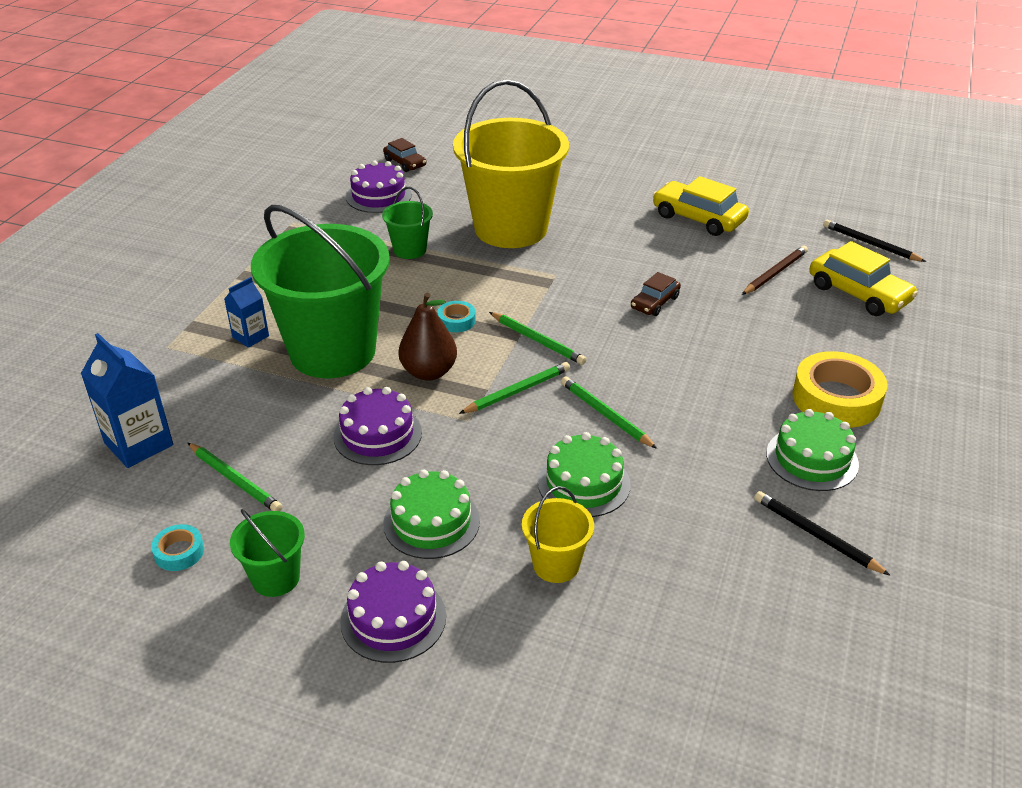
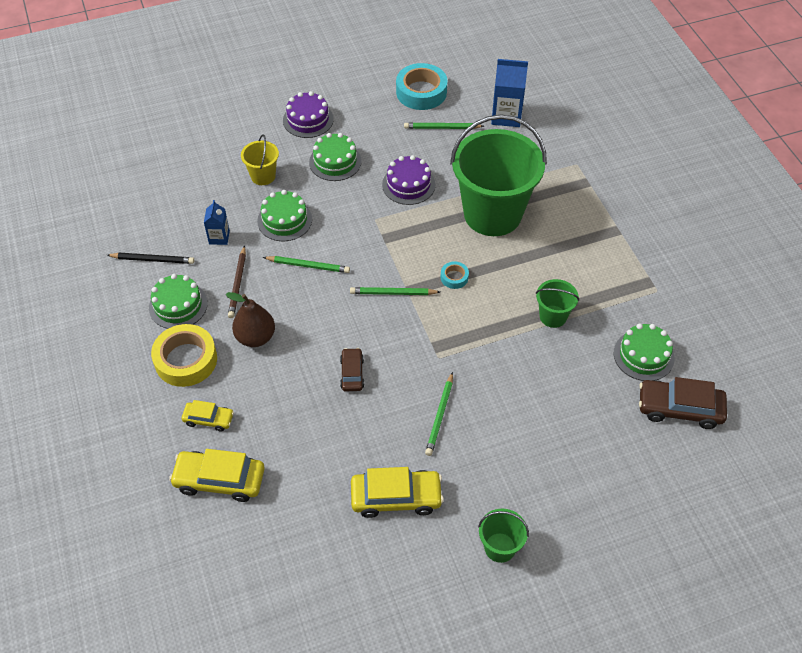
camera: 140 degrees right, 15 degrees up
(179, 552) = (421, 92): turquoise tape -> turquoise tape, size x2.09
(250, 336) = (546, 195): blue carton -> blue carton (219, 237)
(276, 578) = (371, 106): green bucket -> green bucket (500, 547)
(378, 196) = (643, 355): purple cake -> green cake
(405, 163) = (679, 408): brown car -> brown car, size x1.73
(429, 372) = (427, 233): brown pear -> brown pear (255, 337)
(510, 228) = (516, 384): yellow bucket -> none
(517, 391) = (368, 251): green pencil -> green pencil (440, 416)
(775, 273) = (293, 463): brown pencil -> brown pencil (238, 284)
(841, 338) = (208, 419): none -> yellow car
(870, 244) = (240, 558): black pencil -> none

